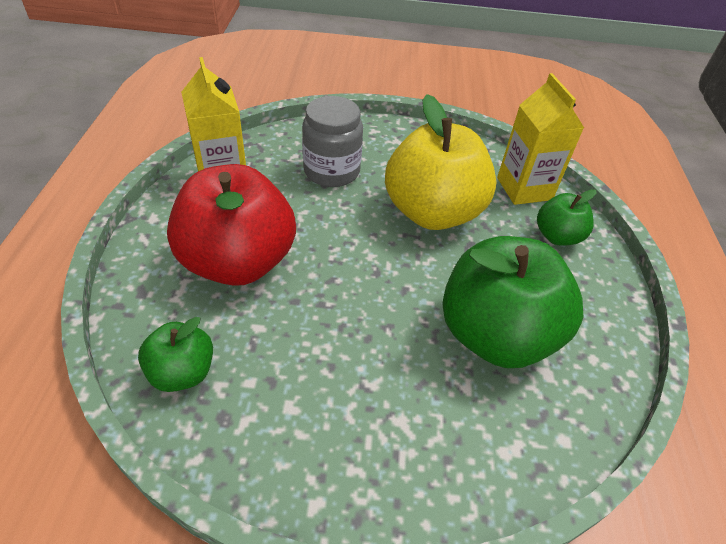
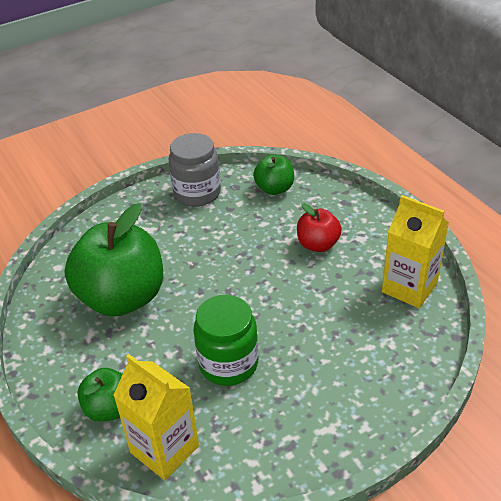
camera: 150 degrees right, 5 degrees down
(238, 262) = (318, 244): red apple -> red apple, size x0.50
(331, 171) = (345, 349): grey jar -> grey jar (197, 193)
(432, 212) = (228, 363): yellow apple -> green jar

